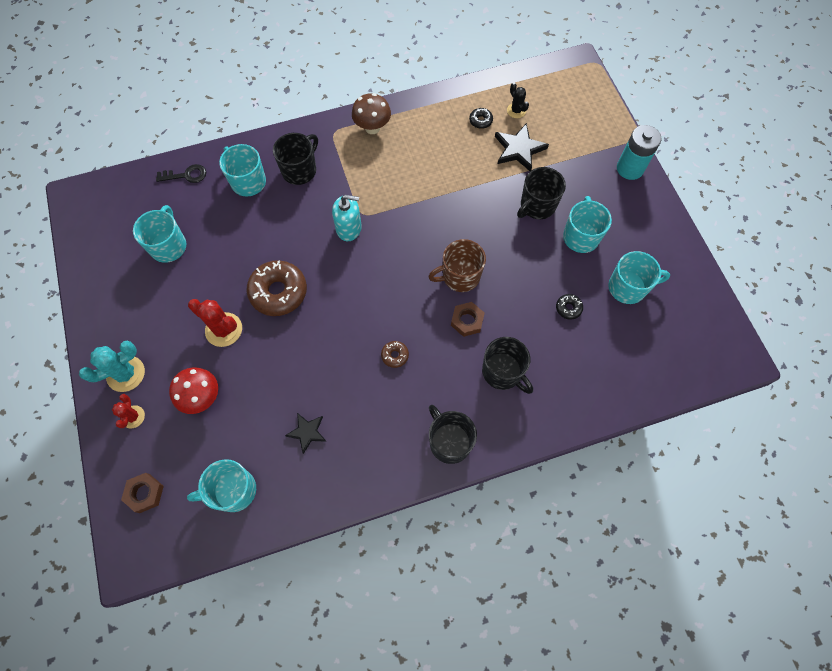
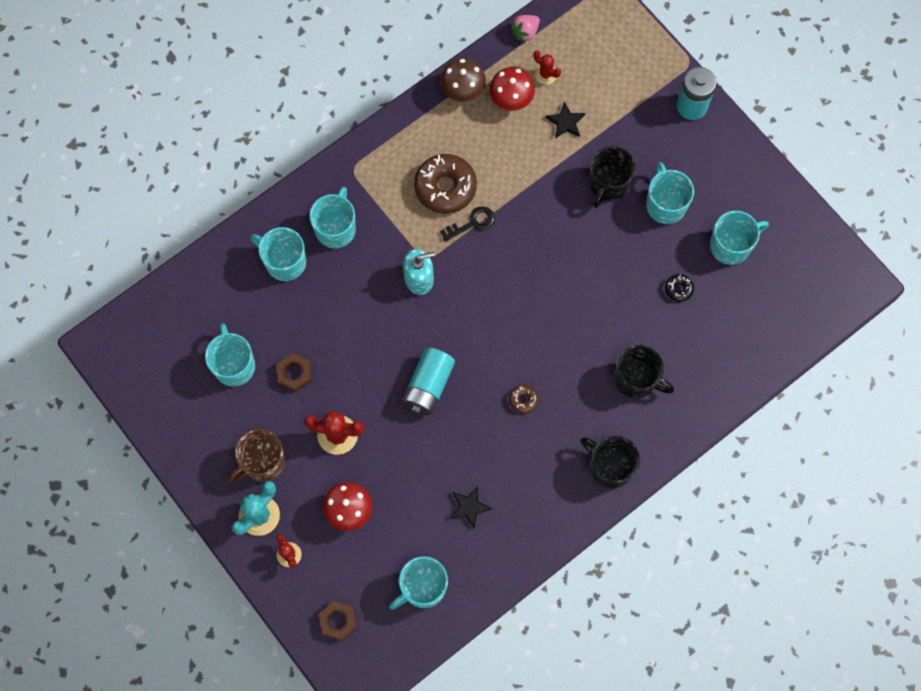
camera: 20 degrees left, 5 degrees up
(186, 175) = (212, 277): black key -> black key (472, 223)
(278, 292) = (376, 375): brown donut -> brown donut (445, 187)
(300, 170) = (336, 228): black mug -> turquoise mug
(318, 315) = (428, 386): none -> turquoise battery
(372, 128) = (394, 149): brown mushroom -> brown mushroom (463, 91)
(460, 276) = (557, 292): brown mug -> brown mug (263, 462)
(467, 321) = (582, 338): brown nut -> brown nut (294, 374)
(480, 121) = (511, 100): black donut -> red mushroom
(511, 77) = (525, 32): none -> pink strawberry
(516, 111) = (545, 74): black cactus -> red cactus
(519, 149) = (565, 122): black star -> black star, size x0.63

